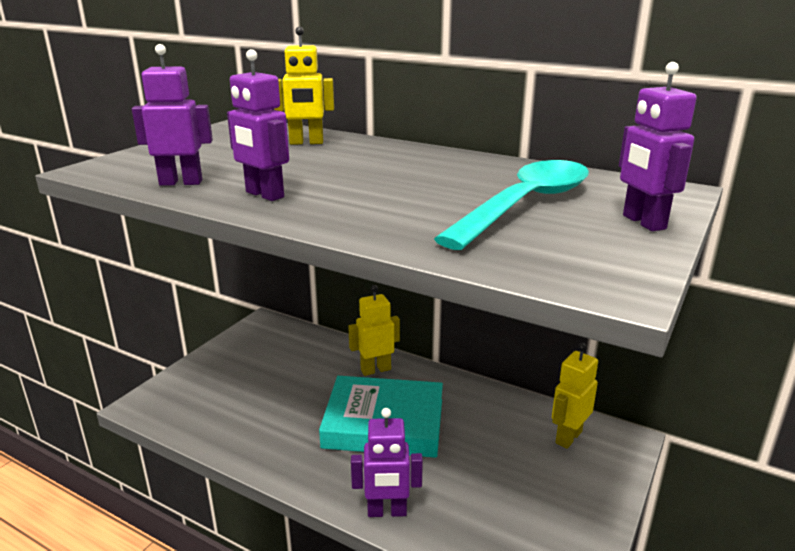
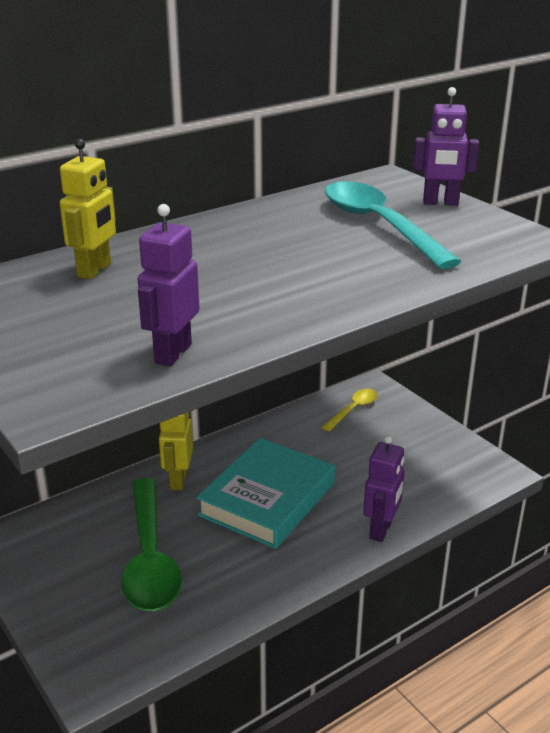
camera: 65 degrees left, 5 degrees up
(264, 195) = (259, 316): purple robot -> none
(276, 387) = (150, 558): none -> green spoon
(568, 437) = (353, 410): yellow robot -> yellow spoon

